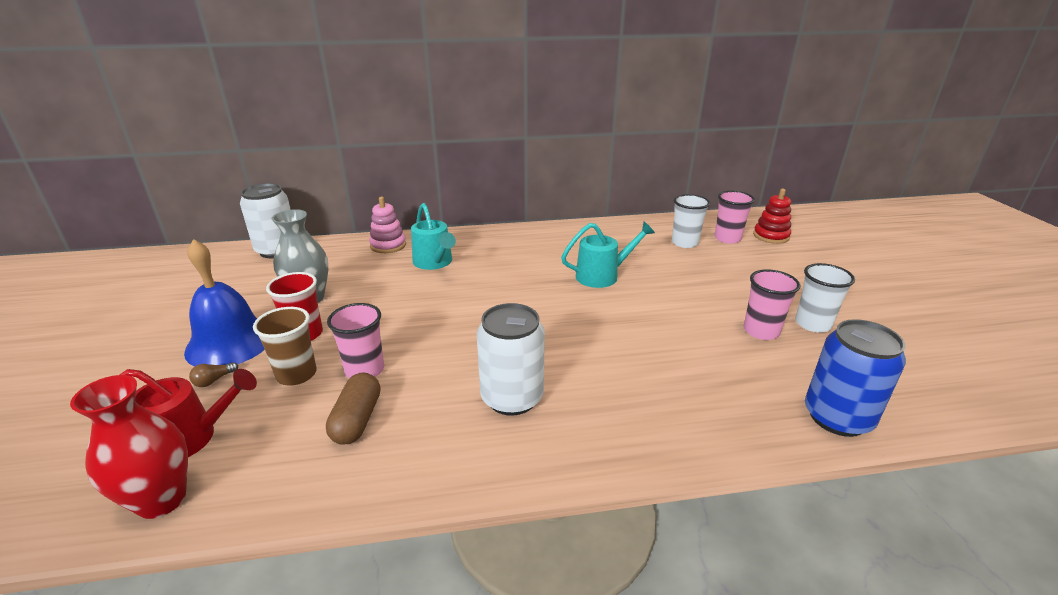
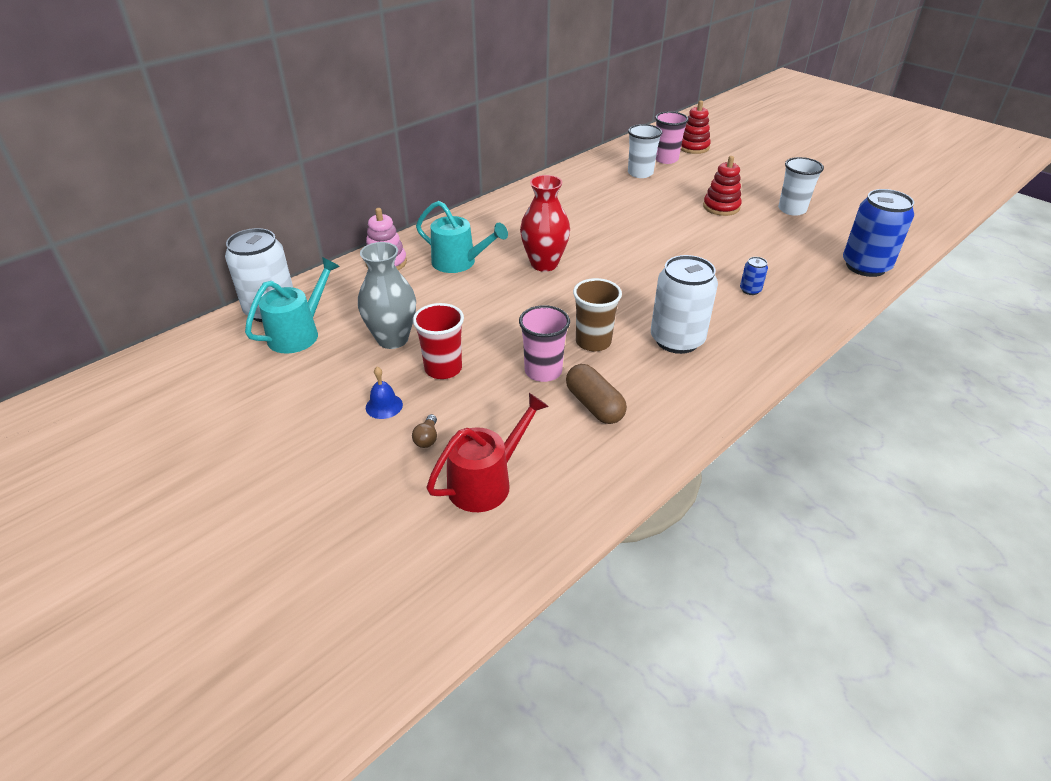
camera: 35 degrees left, 10 degrees up
(161, 500) = (539, 524): red vase -> red vase (544, 264)
(230, 342) = (384, 406): blue bell -> blue bell, size x0.41
(296, 374) = (492, 400): brown cup -> brown cup (593, 342)
(603, 276) = (616, 223): turquoise watering can -> turquoise watering can (299, 333)
(654, 384) = (750, 290): none -> blue can
(729, 295) = (721, 207): none -> red stacking toy
(761, 331) = (769, 227): pink cup -> none

